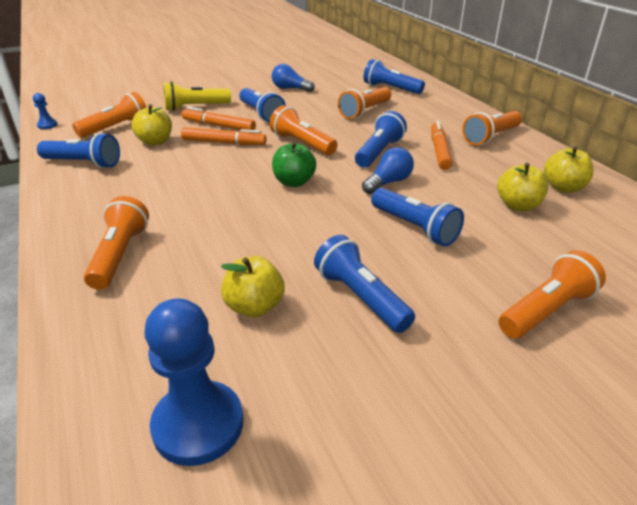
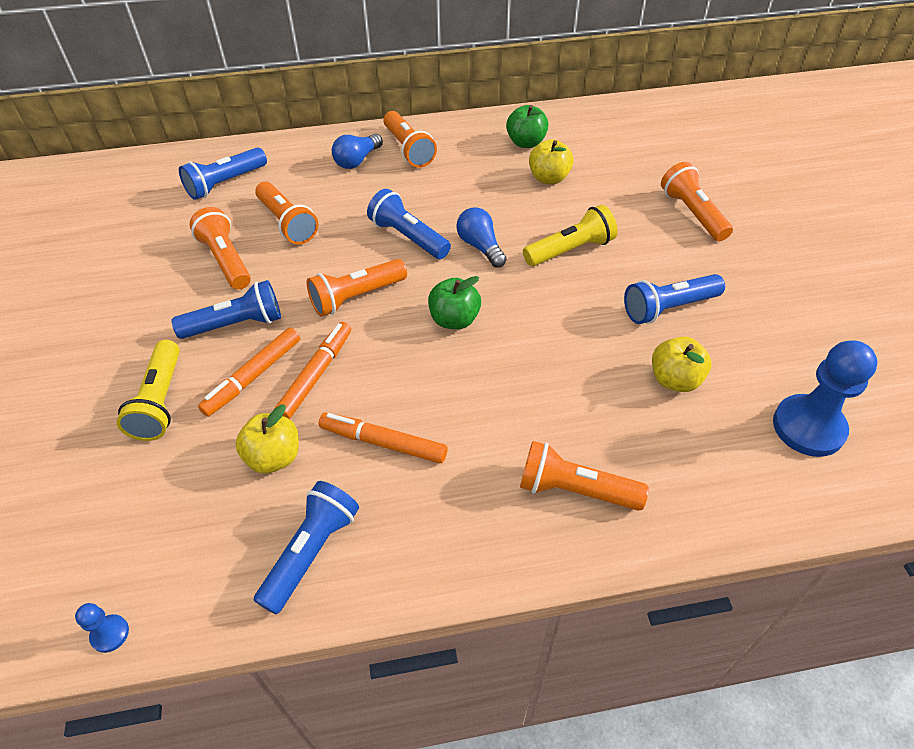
camera: 75 degrees left, 15 degrees up
(116, 128) = (187, 514): orange flashlight -> orange flashlight (226, 260)
(290, 89) = (155, 279): blue light bulb -> blue light bulb (357, 160)
(415, 228) = (570, 250): blue flashlight -> yellow flashlight
(439, 151) = (424, 193): orange marker -> orange marker (383, 443)
(563, 187) = (526, 143): yellow apple -> green apple

